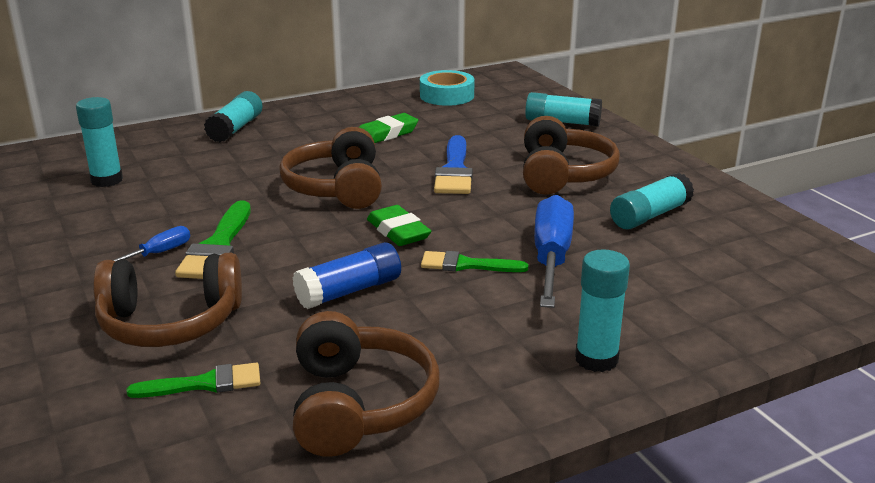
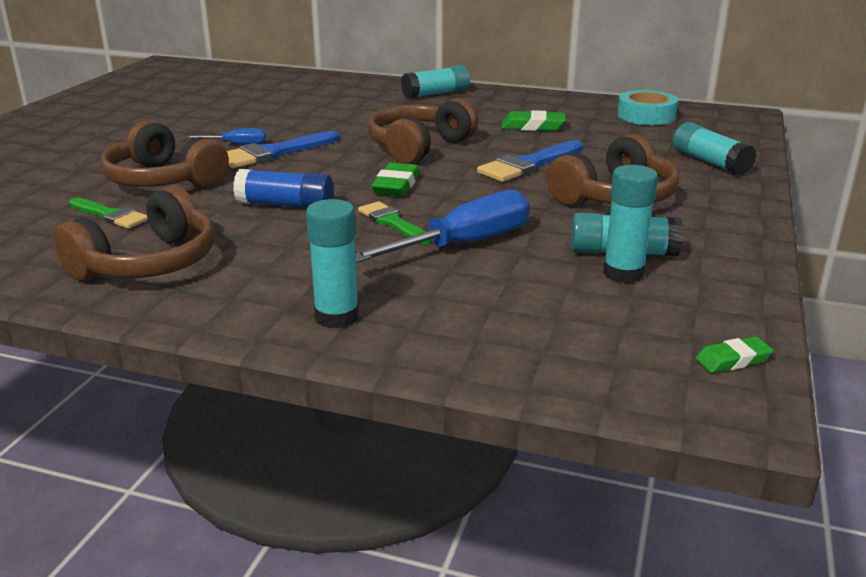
camera: 45 degrees right, 0 degrees up
(107, 180) = (298, 99): turquoise glue stick -> turquoise glue stick (623, 273)
(218, 247) = (273, 153): green brush -> blue brush
(831, 259) = (733, 360): none -> green eraser

